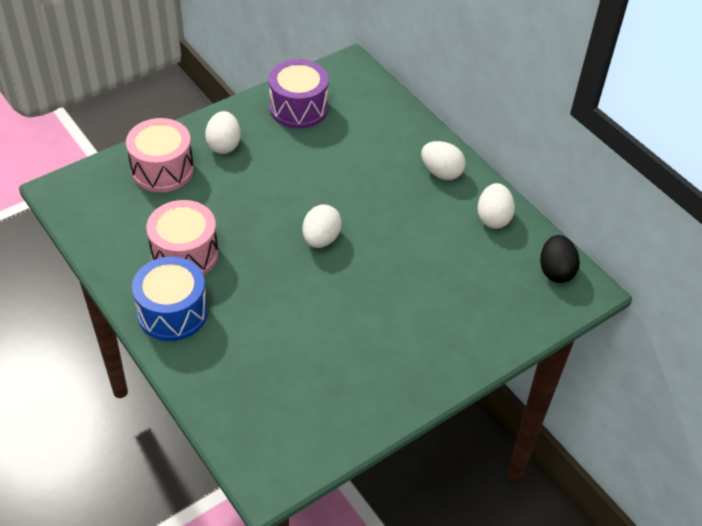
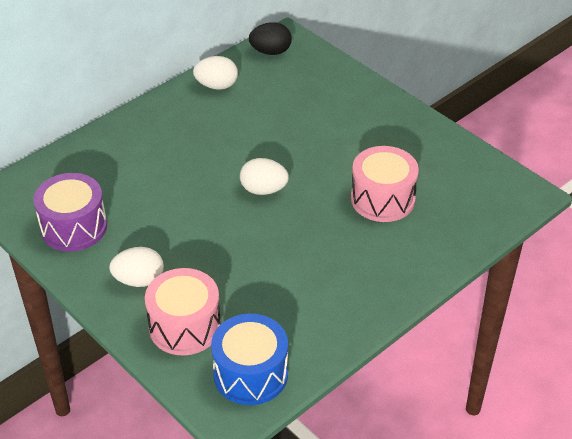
camera: 95 degrees left, 5 degrees down
(173, 312) = (381, 281): blue drum -> blue drum (250, 374)
(185, 254) = (305, 285): pink drum -> pink drum (382, 199)
(441, 172) = (162, 119): white egg -> none

